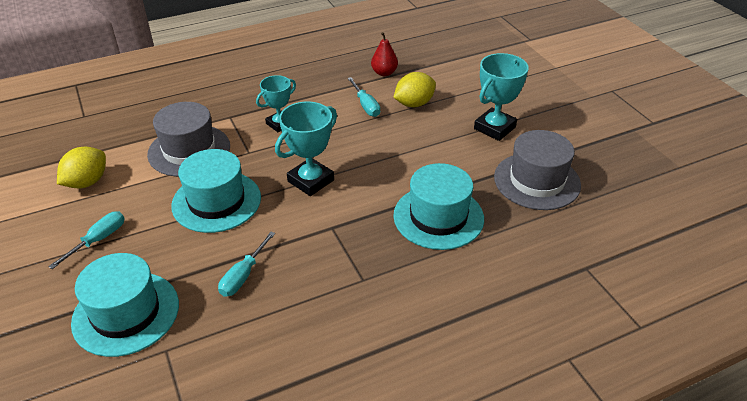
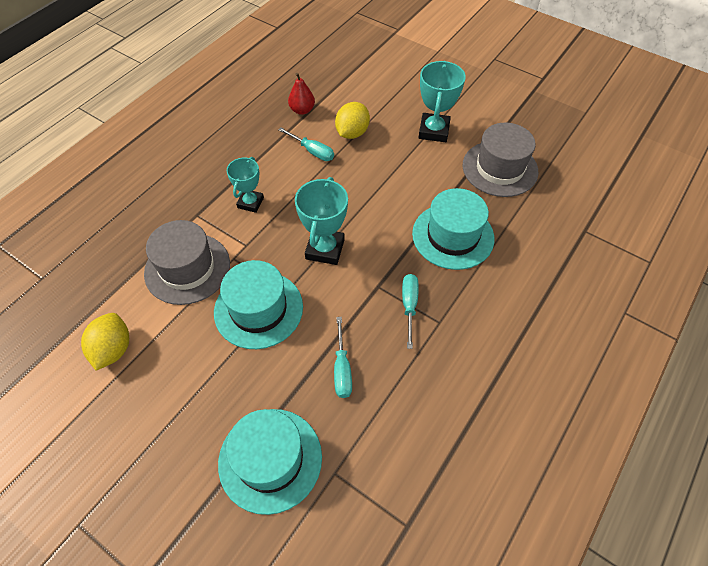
camera: 30 degrees left, 15 degrees up
(98, 240) = (180, 403): turquoise screwdriver -> turquoise screwdriver (409, 305)

